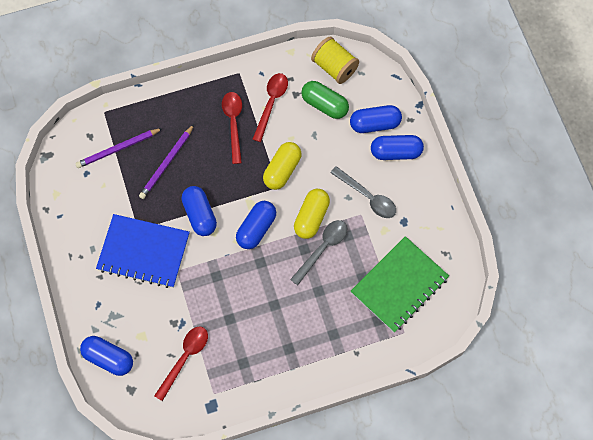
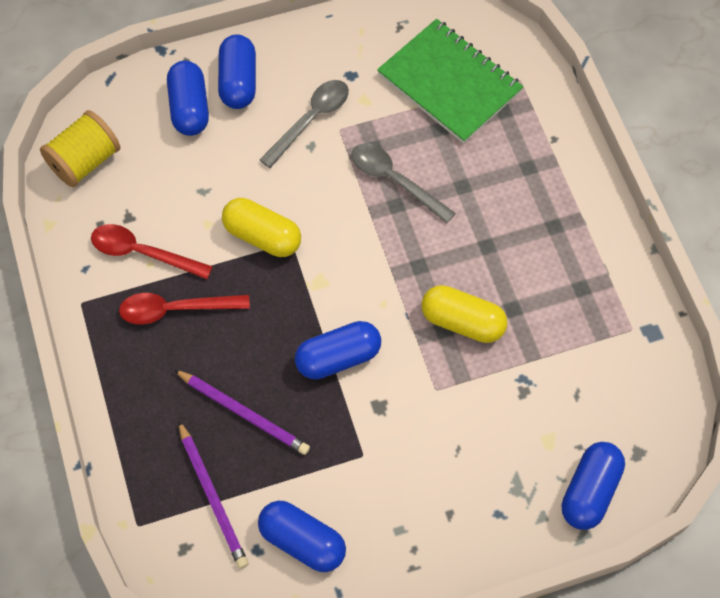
camera: 90 degrees left, 5 degrees down
(143, 252) = (404, 444): blue notebook -> none
(185, 358) = (580, 373): red spoon -> none
(256, 229) = (362, 272): blue capsule -> blue capsule (302, 541)
(311, 217) = (344, 195): yellow capsule -> yellow capsule (462, 321)
(324, 104) = (151, 176): green capsule -> none

